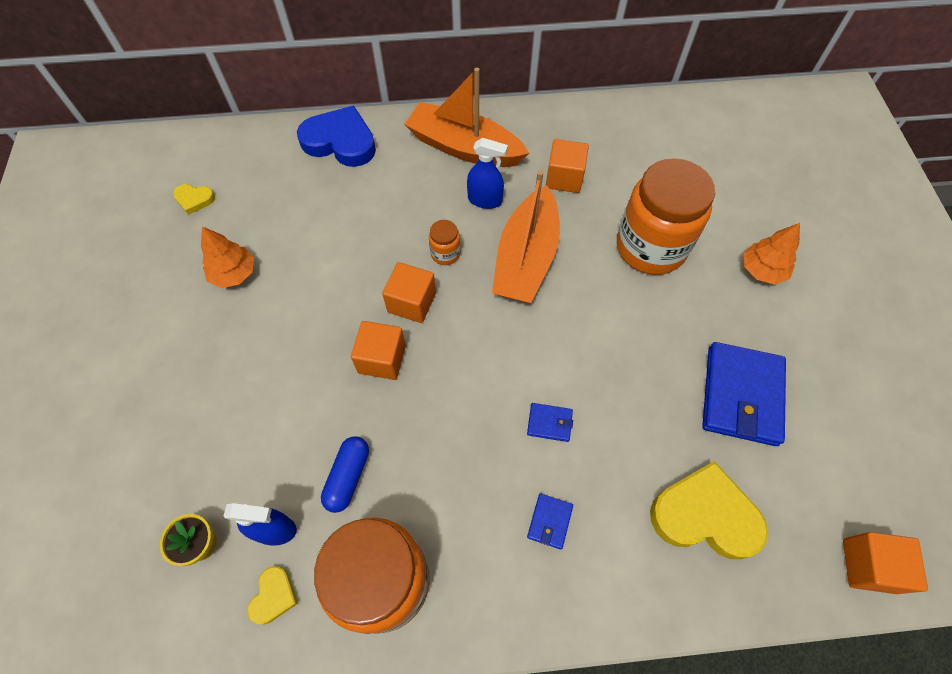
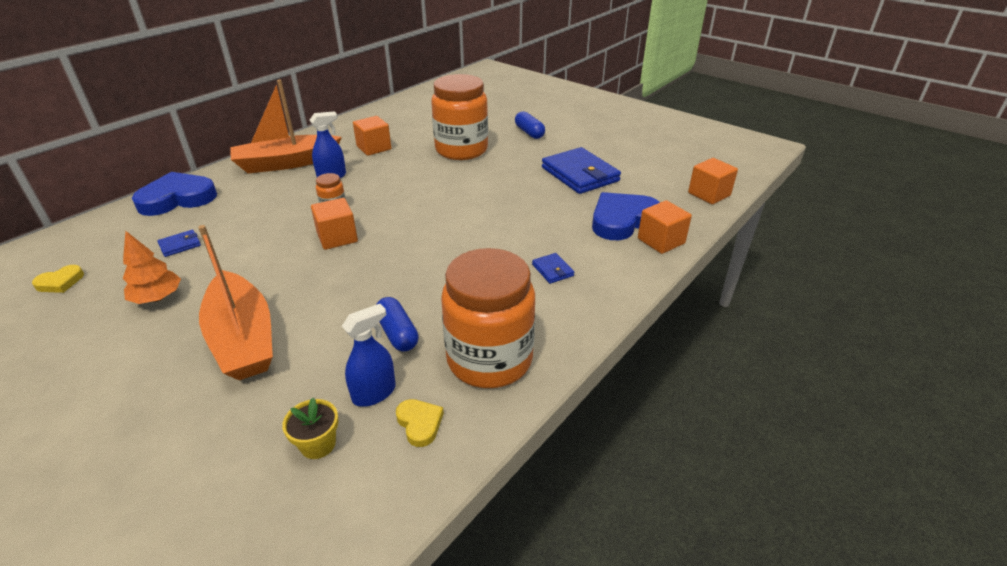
camera: 45 degrees left, 25 degrees down
(382, 359) = (349, 271): orange cube -> orange cube (661, 241)
(526, 258) = (393, 185): orange boat -> orange boat (243, 339)
(549, 423) = (498, 236): blue wallet -> blue wallet (180, 245)
(704, 515) = (623, 220): yellow heart -> blue heart
(762, 270) = (529, 132): orange tree -> blue capsule

